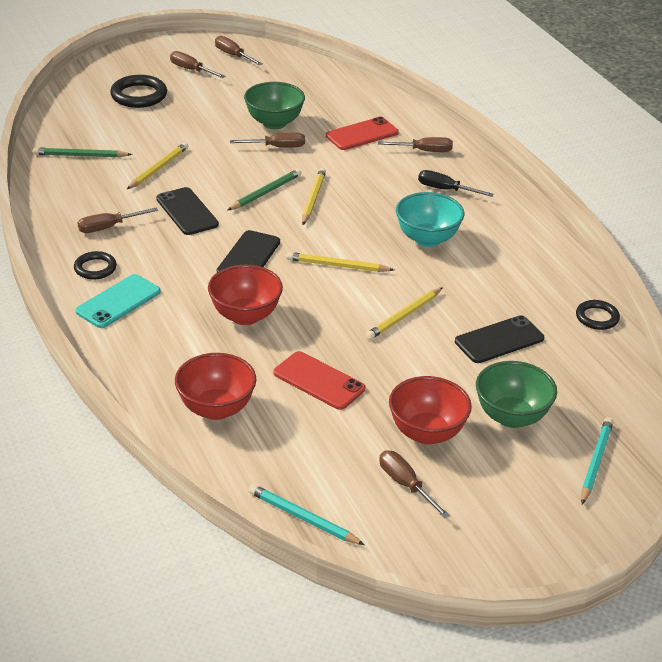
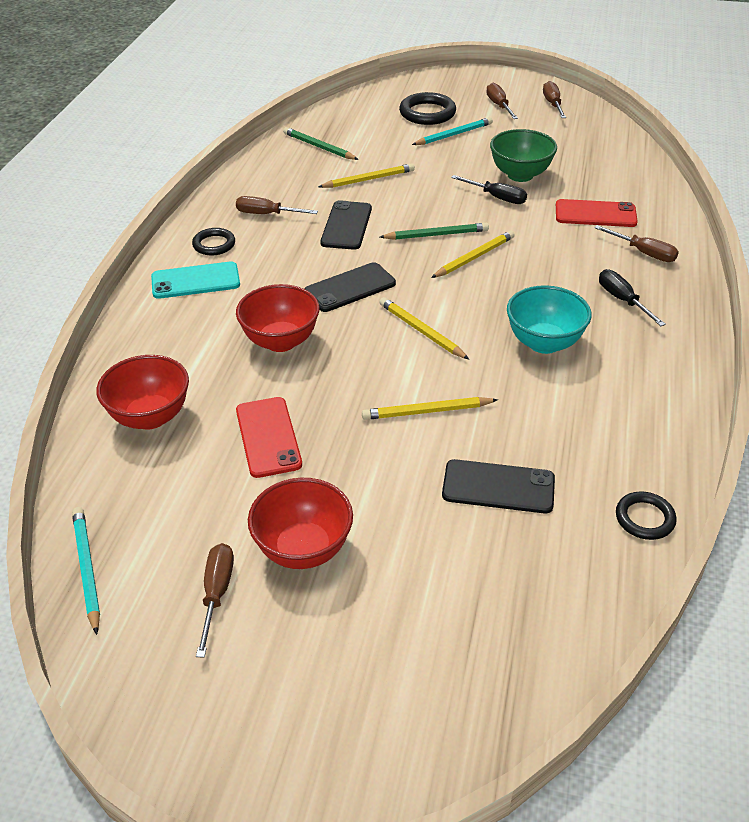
camera: 40 degrees right, 5 degrees up
(277, 147) = (497, 197): brown screwdriver -> black screwdriver
(511, 417) = (412, 582): green bowl -> none
(595, 462) = (446, 695): turquoise pencil -> turquoise pencil (454, 135)

